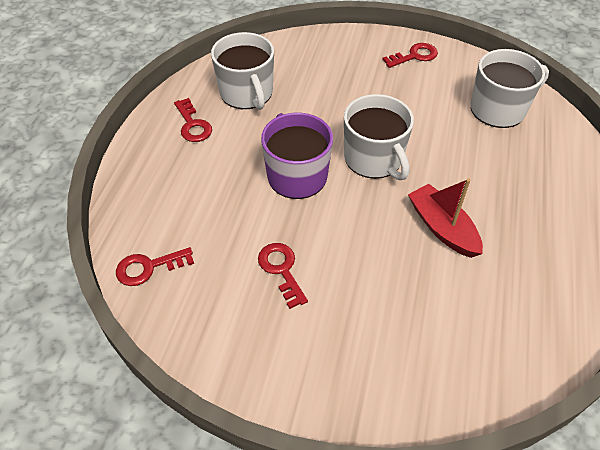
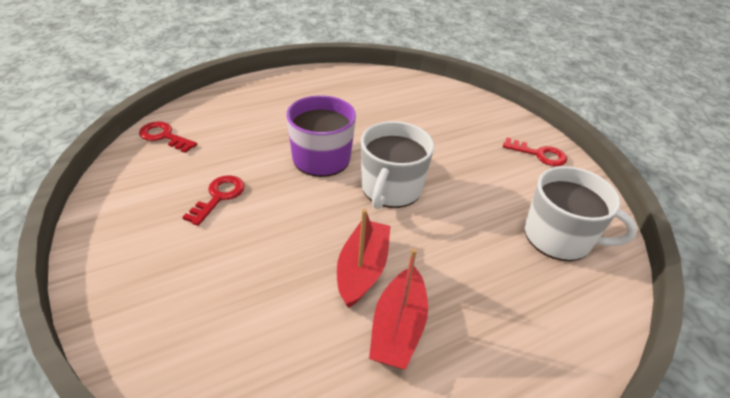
camera: 45 degrees right, 10 degrees down
(192, 125) = (312, 91): red key -> none
(247, 93) = (373, 97): white mug -> none
(508, 242) = (398, 328): none -> red boat

